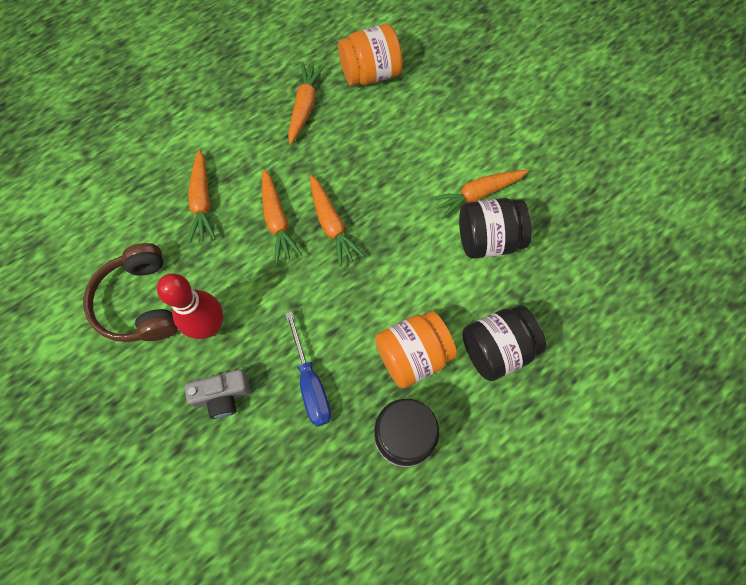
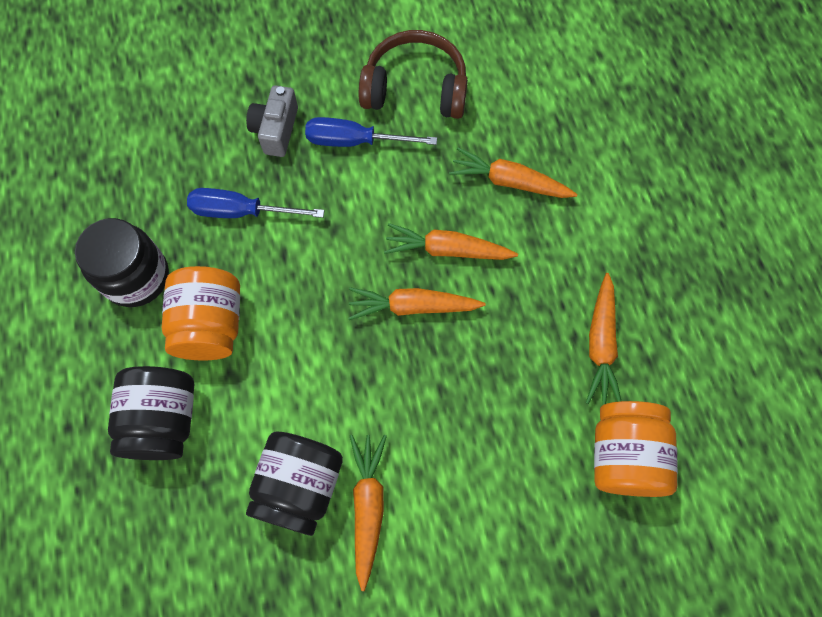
camera: 115 degrees right, 0 degrees up
(209, 326) = (355, 141): red bowling pin -> blue screwdriver
(304, 106) = (601, 345): orange carrot -> orange carrot turned 60 degrees clockwise

